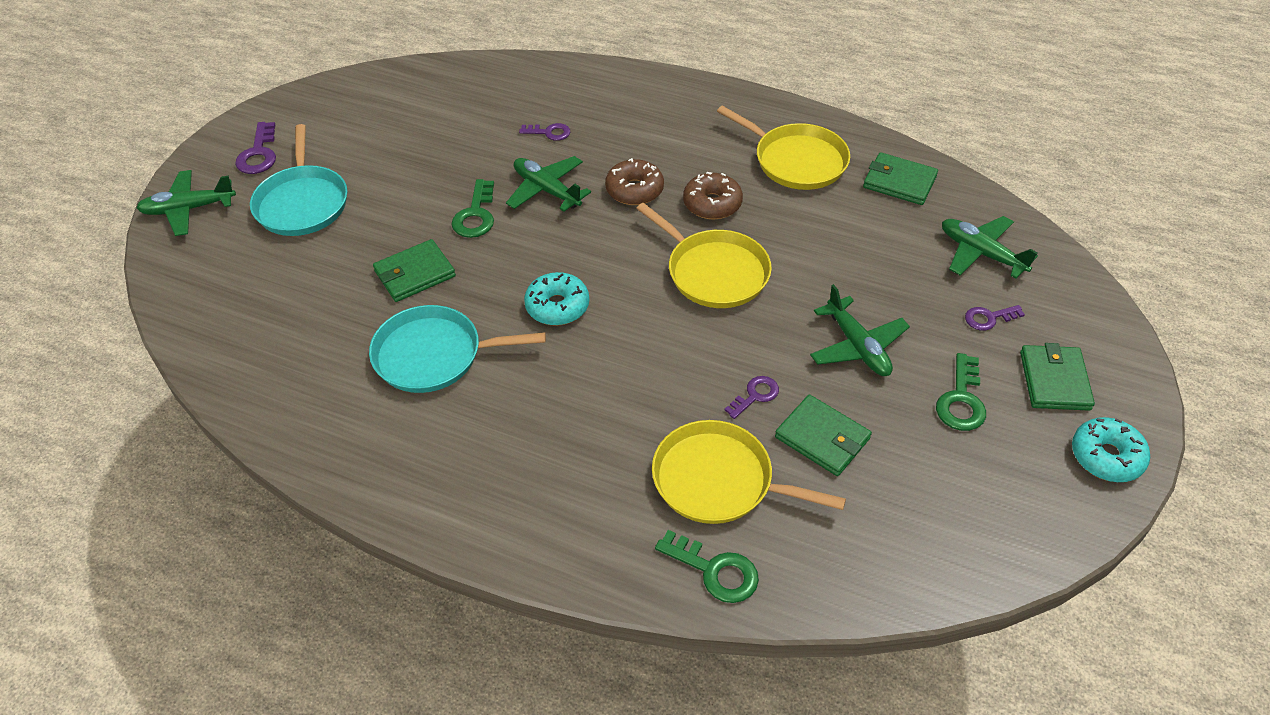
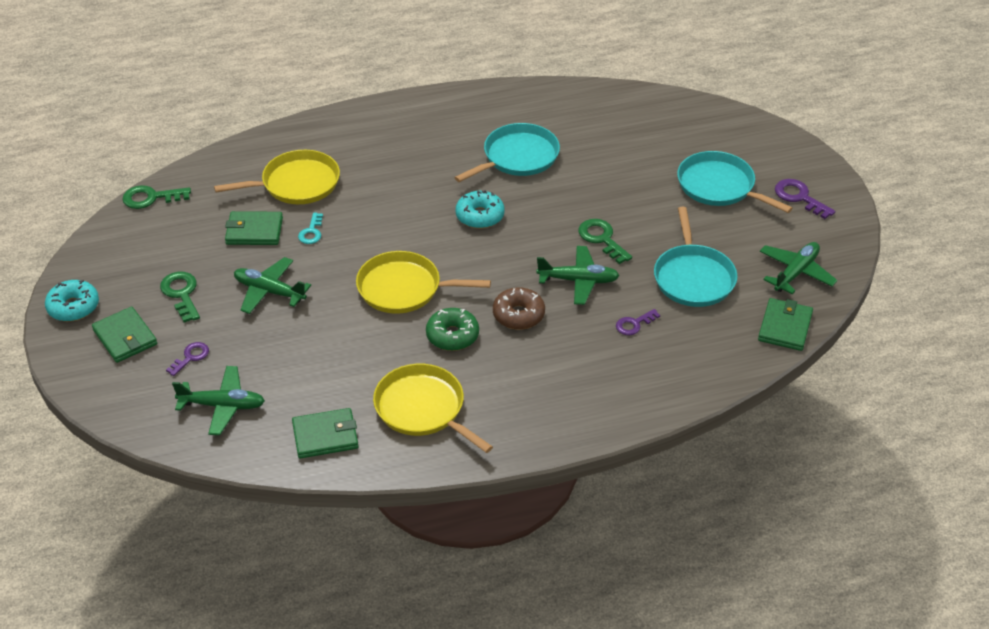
camera: 140 degrees right, 5 degrees down
(188, 209) = (777, 147): green plane -> green plane (796, 273)
(414, 274) = (588, 187): green wallet -> green wallet (785, 327)
(450, 141) = (693, 277): none -> turquoise pan
(712, 204) = (452, 335): brown donut -> green donut
(714, 570) = (266, 149): green key -> green key (151, 198)
(755, 395) = (311, 232): purple key -> turquoise key
(796, 160) = (423, 409): yellow pan -> yellow pan turned 45 degrees clockwise

